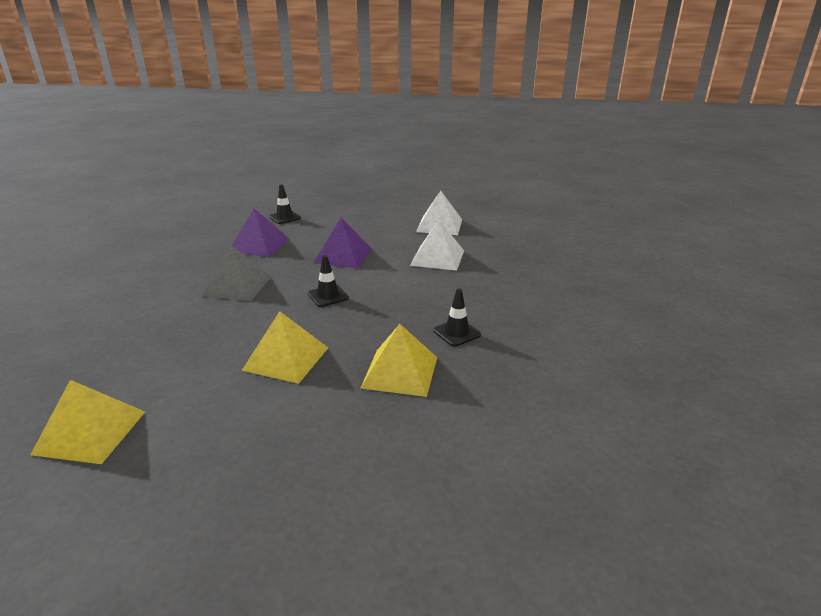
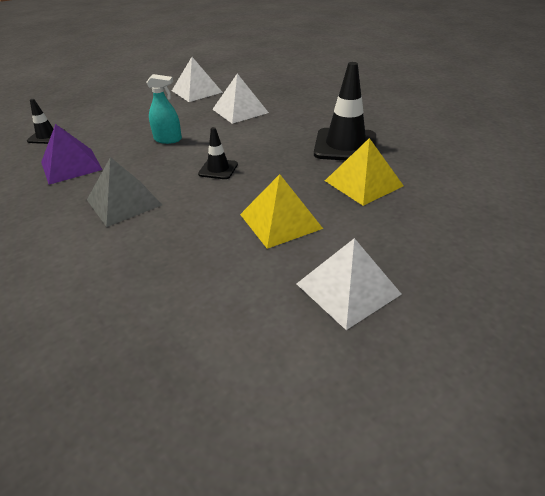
camera: 45 degrees left, 10 degrees up
(90, 432) = (250, 374): yellow pyramid -> none
(224, 433) = (348, 288): none -> white pyramid
(343, 255) = (168, 139): purple pyramid -> turquoise spray bottle
(457, 333) = (345, 145): black traffic cone -> black traffic cone, size x1.94

